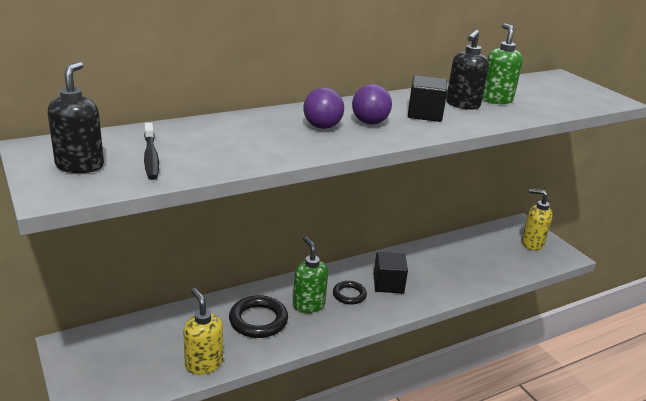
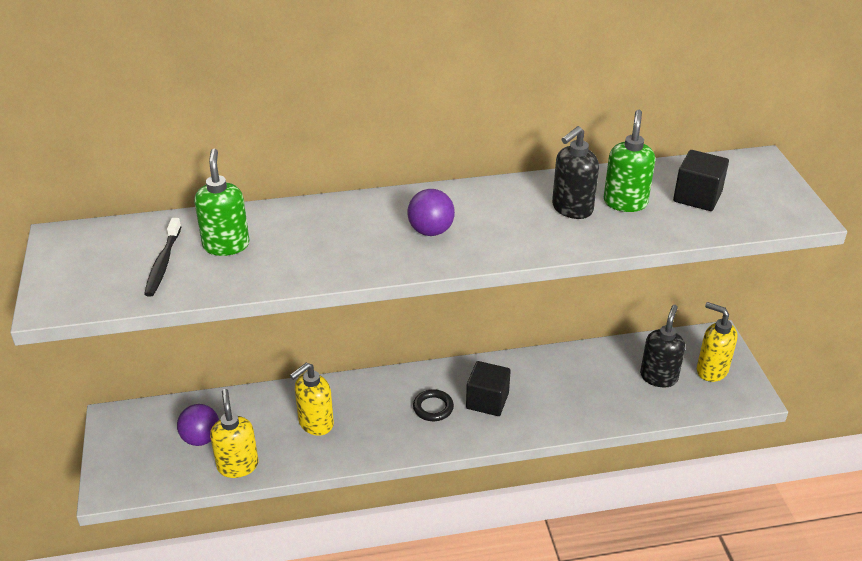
camera: 20 degrees right, 10 degrees up
(80, 165) = (91, 268): black soap dispenser -> black soap dispenser (658, 377)
(258, 320) = (315, 423): black ring -> yellow soap dispenser
(308, 305) = (379, 413): green soap dispenser -> green soap dispenser (226, 245)
(322, 127) = (370, 233): purple ball -> purple ball (201, 438)
(424, 114) = (509, 222): black cube -> black cube (697, 197)

